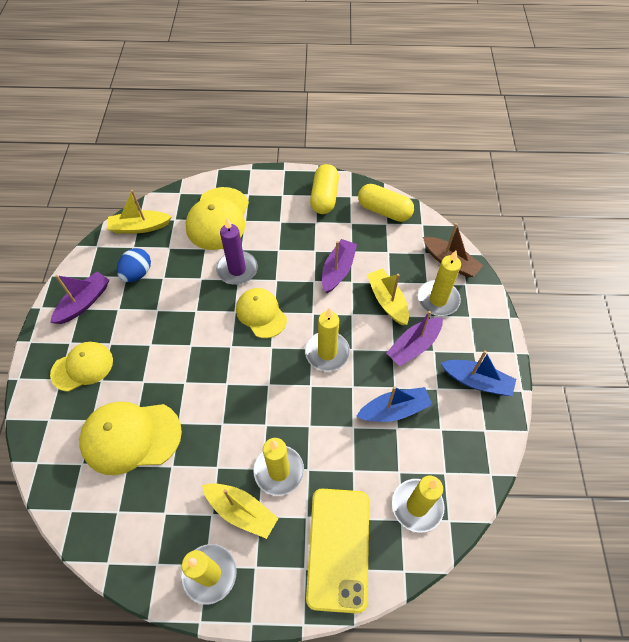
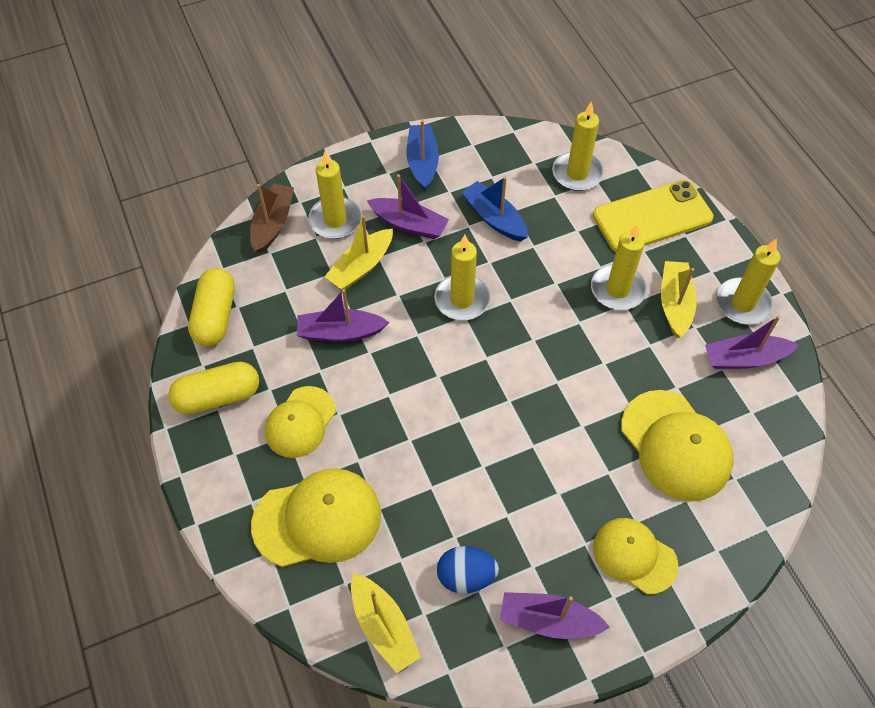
camera: 115 degrees left, 0 degrees up
(161, 538) = (744, 359): none -> purple boat
(237, 269) = (395, 448): purple candle -> none
(261, 314) = (447, 388): yellow cap -> yellow cap (300, 422)

